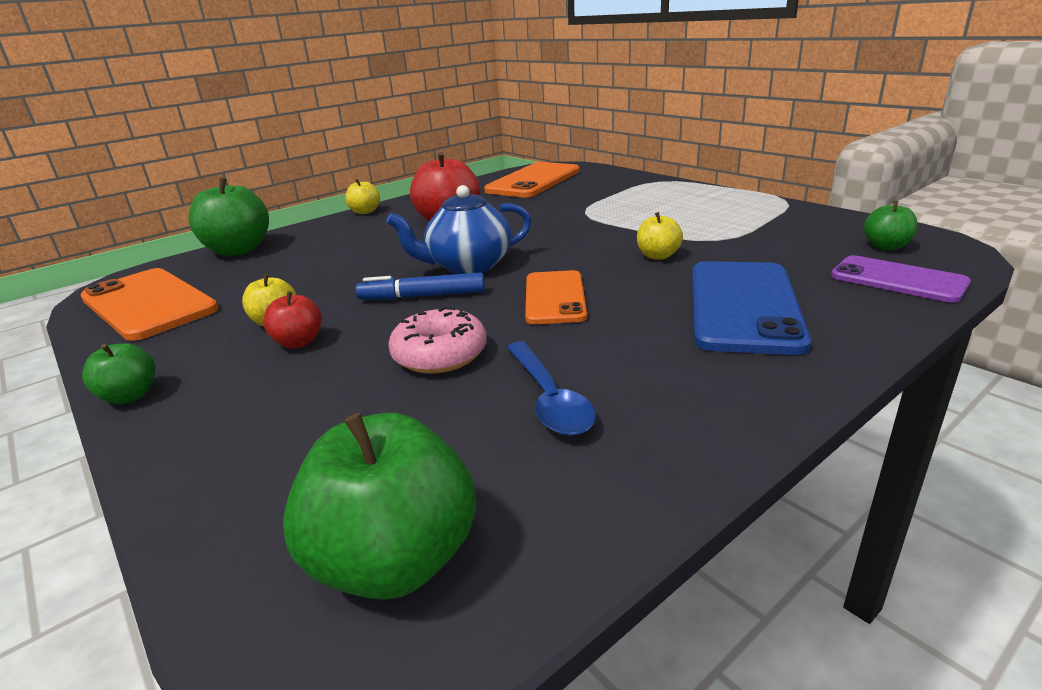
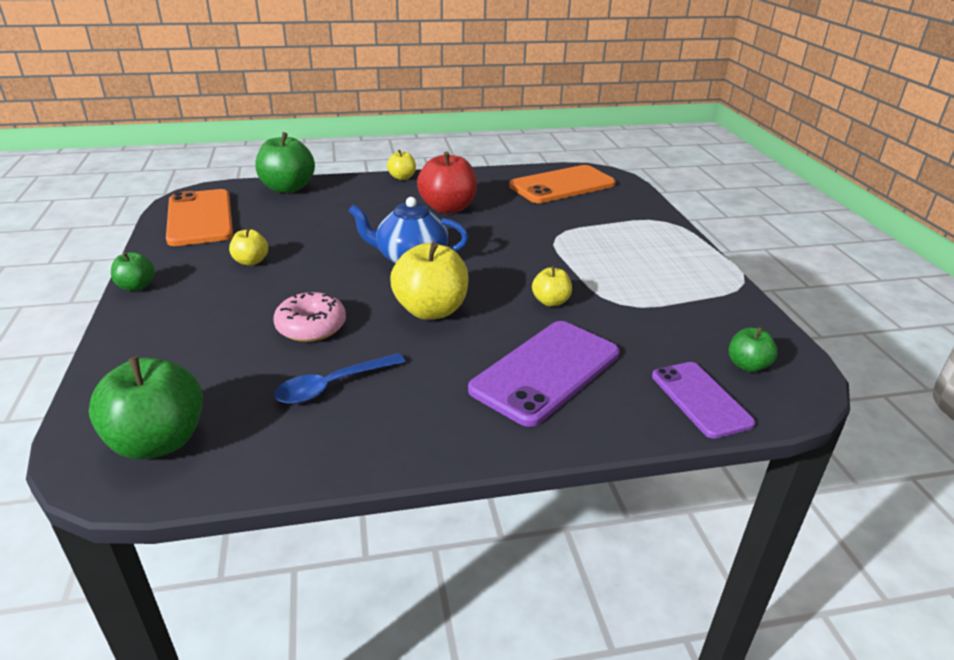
camera: 25 degrees right, 5 degrees up
(298, 342) = (248, 283): red apple -> none
(422, 296) = (352, 275): blue marker -> none
(549, 398) = (333, 385): blue spoon -> blue spoon turned 45 degrees clockwise
(554, 298) = (431, 310): orange phone -> yellow apple
(743, 306) = (545, 371): blue phone -> purple phone

